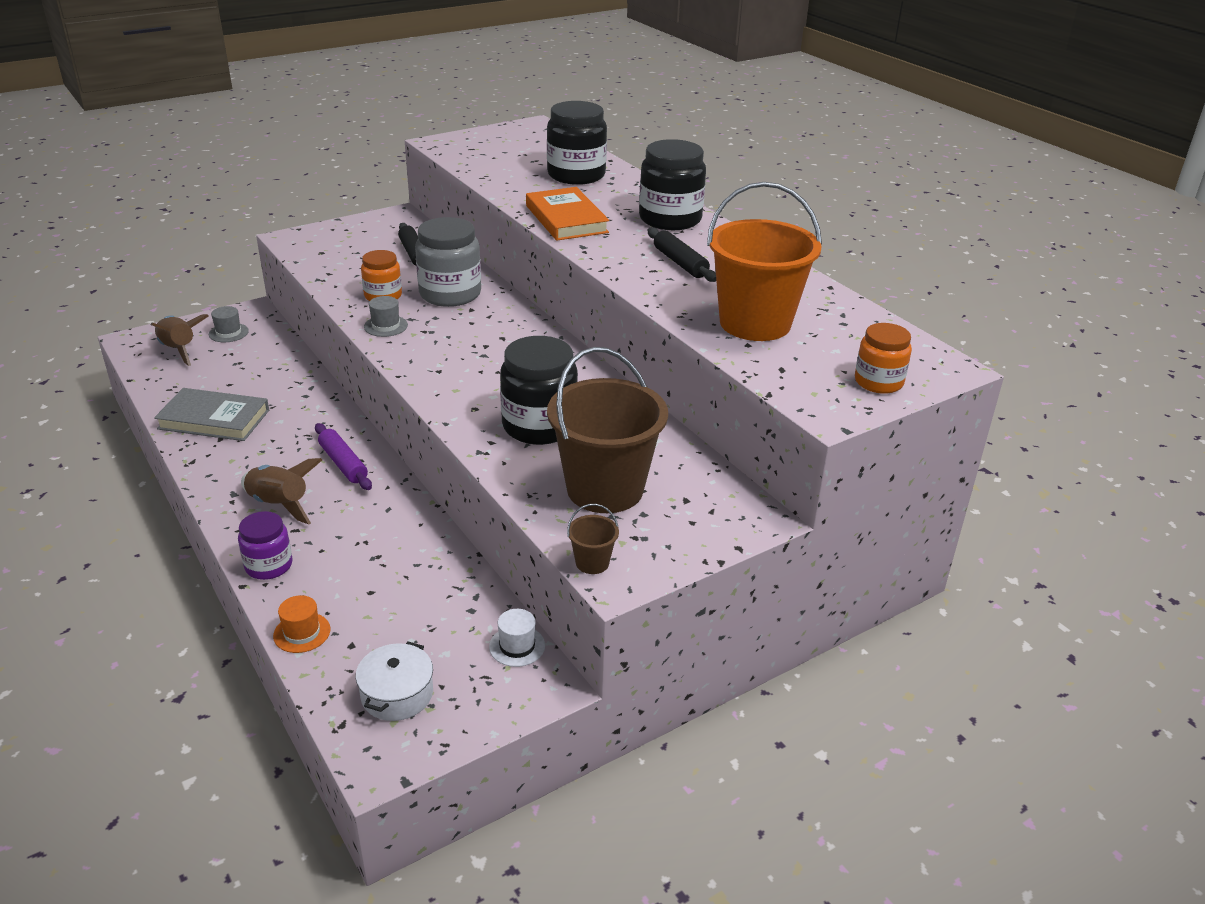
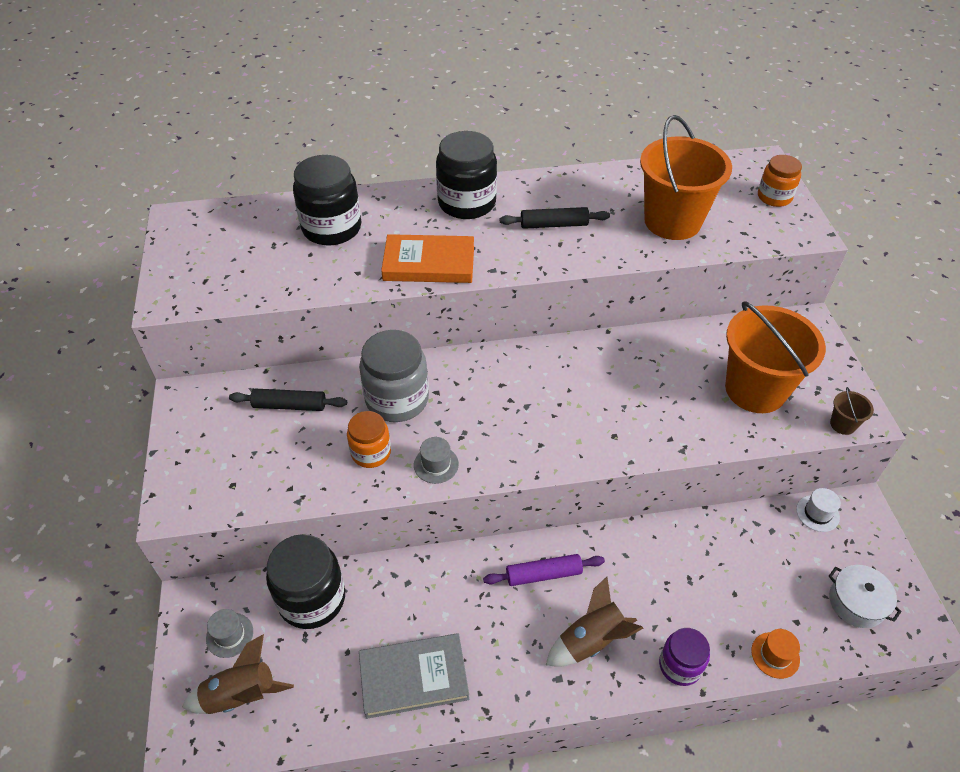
camera: 65 degrees left, 15 degrees up
(214, 419) = (413, 677): grey book -> grey book turned 45 degrees clockwise
(539, 426) = (657, 401): black jar -> black jar (312, 598)
(605, 489) = (755, 389): brown bucket -> orange bucket

